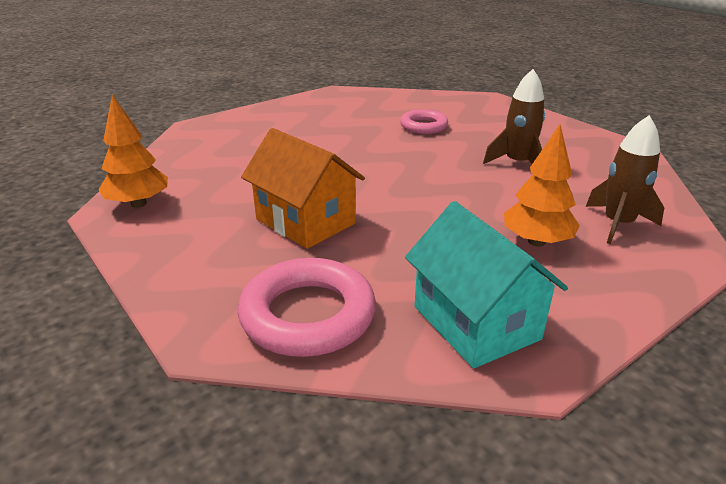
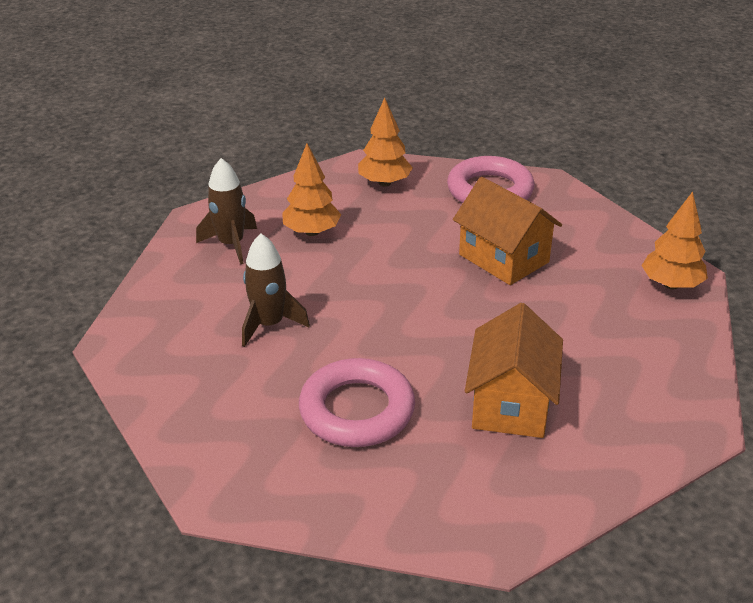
camera: 175 degrees left, 5 degrees up
(319, 131) = (510, 404): none -> orange house
(423, 126) = (357, 410): pink ring -> pink ring, size x1.64
(475, 323) = (384, 183): turquoise house -> orange tree

